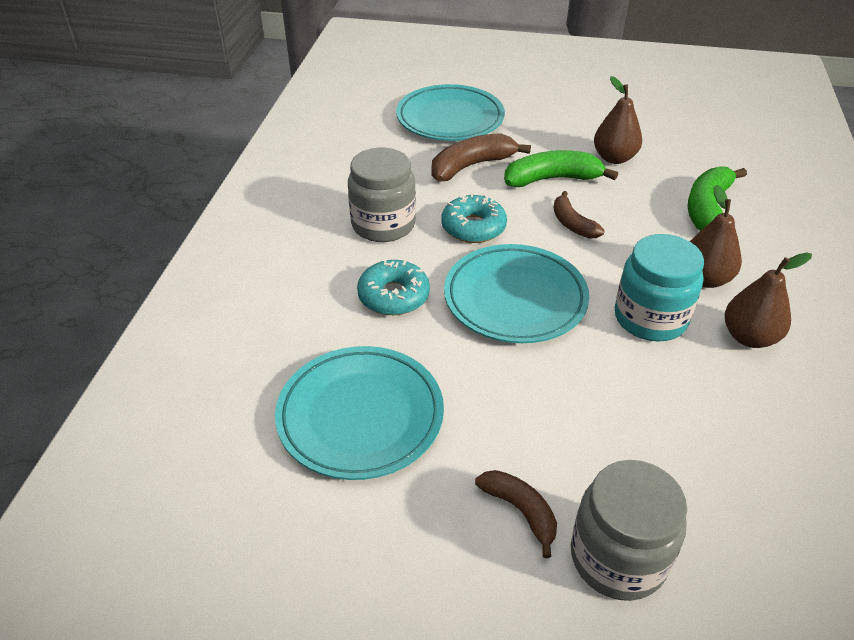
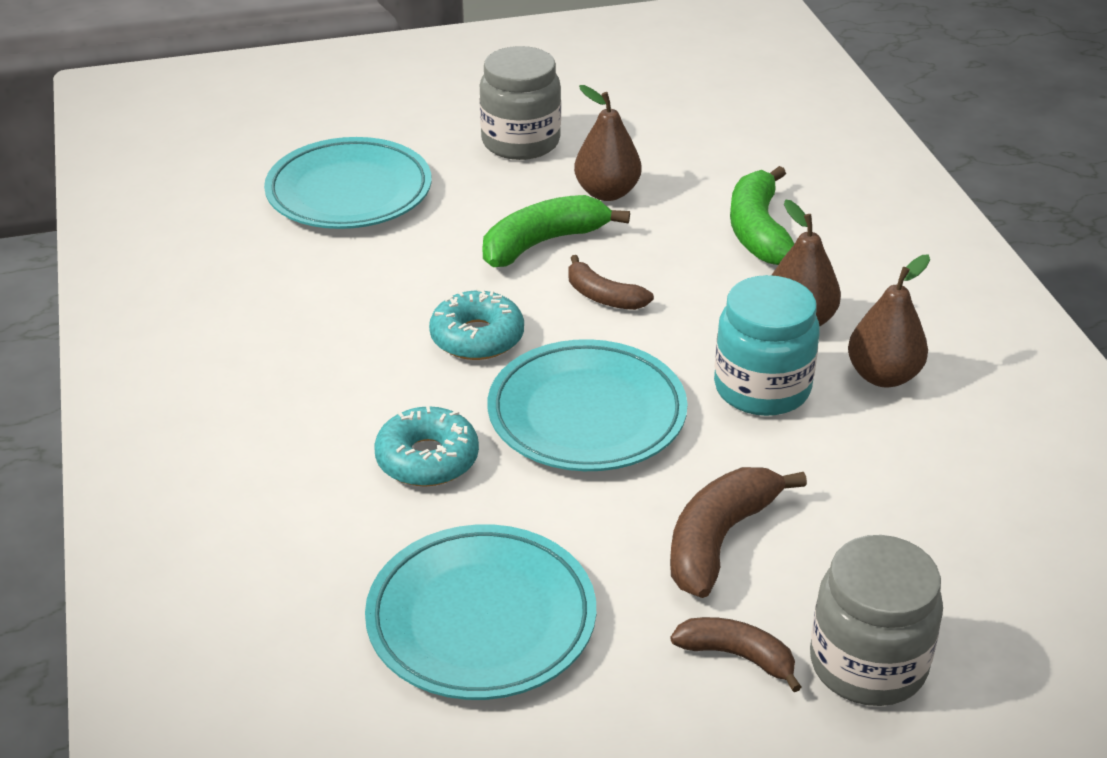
camera: 25 degrees left, 5 degrees down
(383, 225) = (351, 369): grey jar -> grey jar (520, 142)
(471, 166) = (422, 253): brown banana -> brown banana (719, 540)

